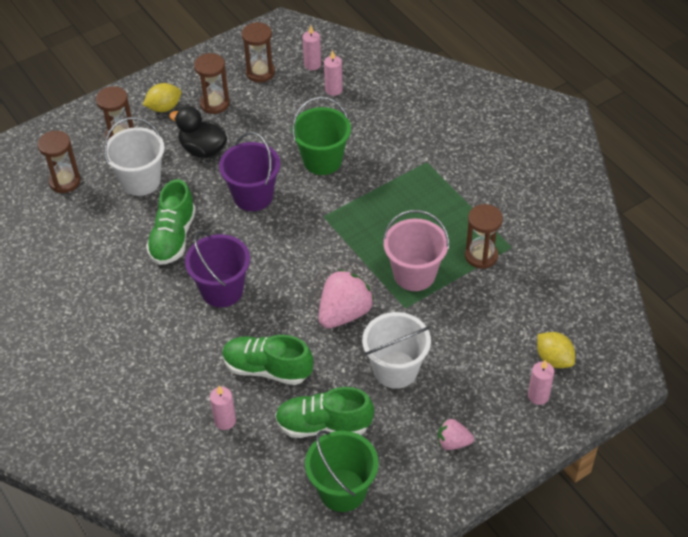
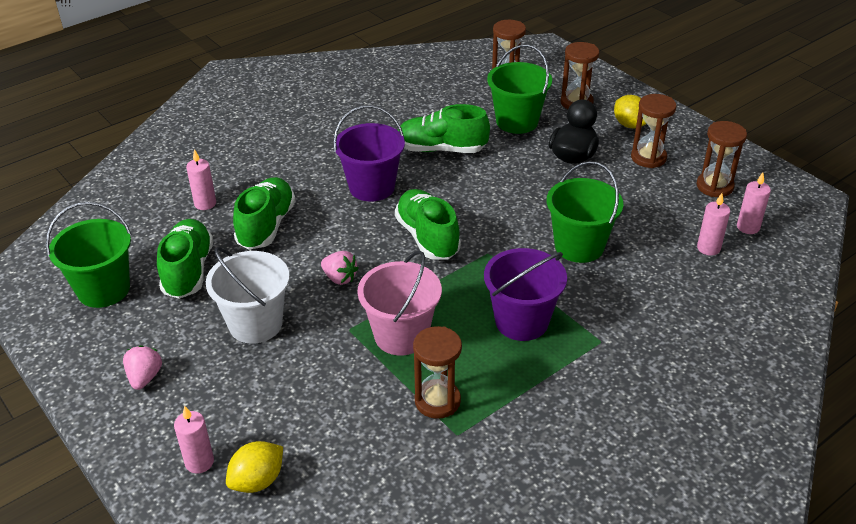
camera: 85 degrees right, 10 degrees down
(141, 181) = (517, 121): white bucket -> green bucket
(253, 196) = (510, 197): purple bucket -> purple bucket (521, 321)
(299, 253) = (427, 237): none -> green shoe
(344, 313) = (340, 278): pink strawberry -> pink strawberry, size x0.55

